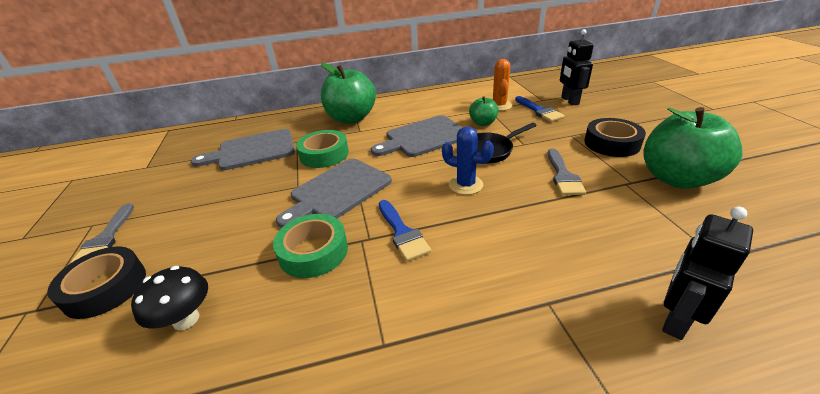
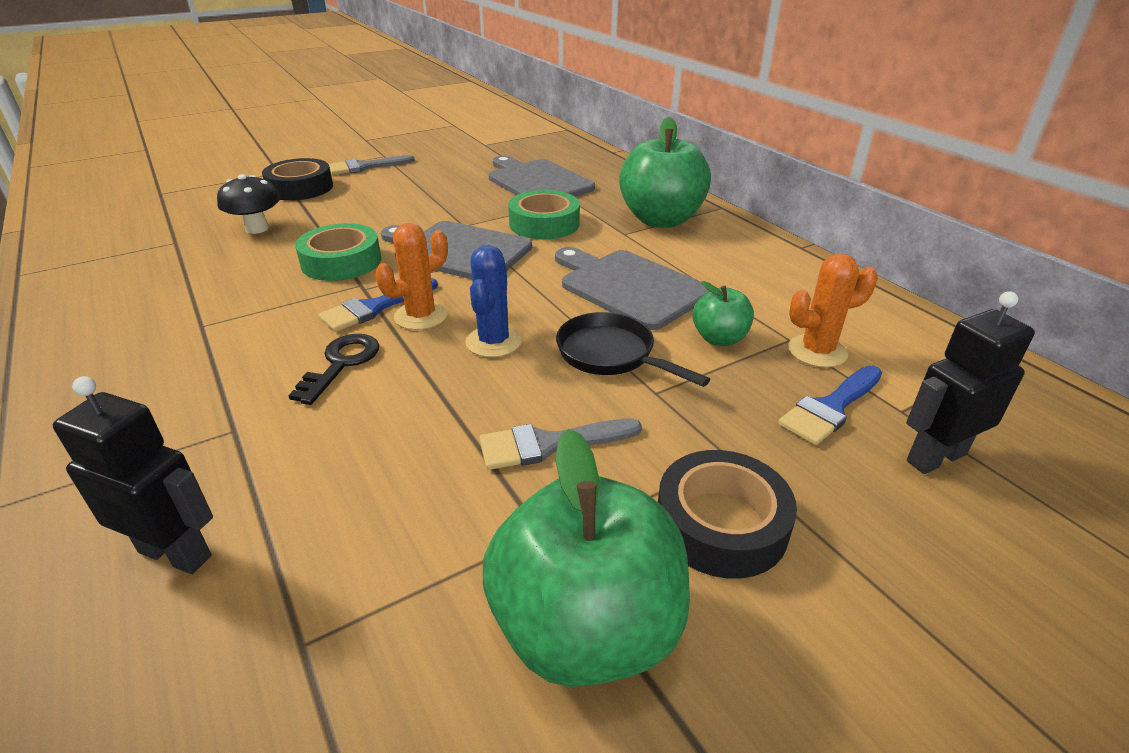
camera: 70 degrees right, 0 degrees up
(423, 211) = (421, 316): none -> orange cactus
(474, 249) = (341, 364): none -> black key

